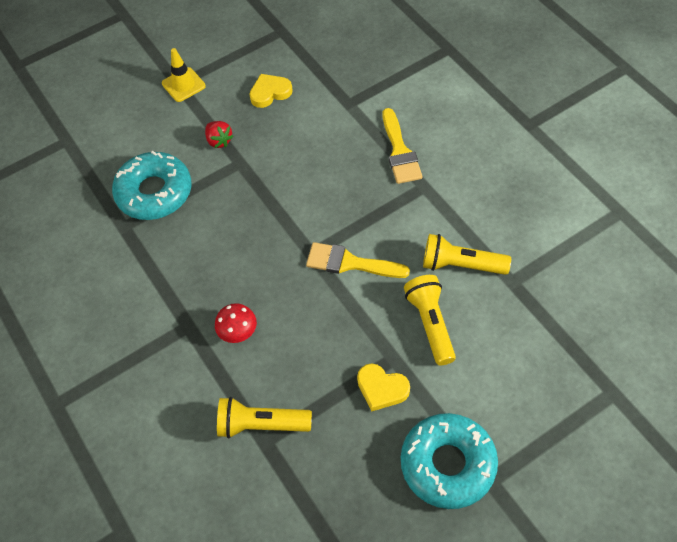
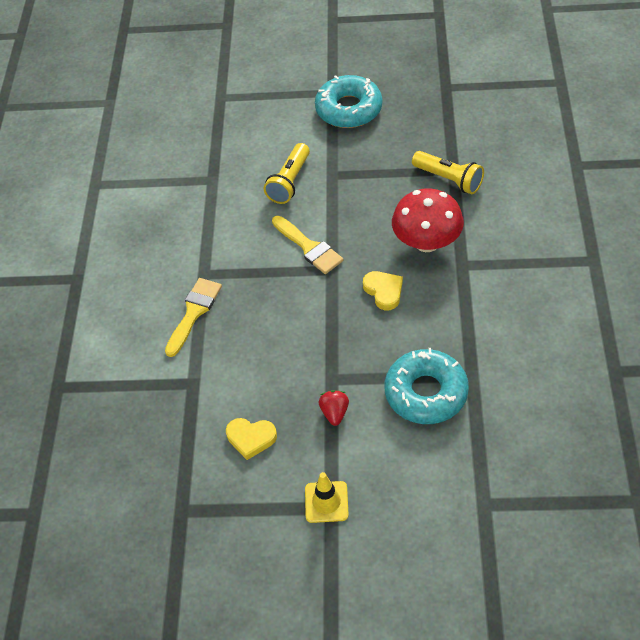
camera: 145 degrees left, 5 degrees down
(238, 332) = (427, 242): red mushroom -> red mushroom, size x1.95
(381, 388) = (354, 162): yellow heart -> yellow heart (384, 291)
(461, 265) = (234, 206): yellow flashlight -> none

